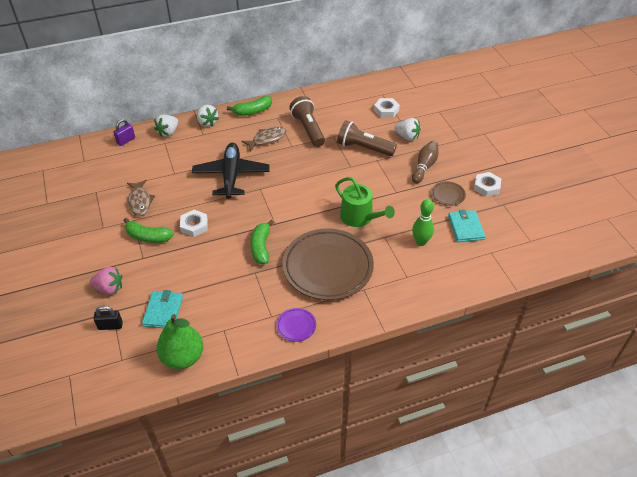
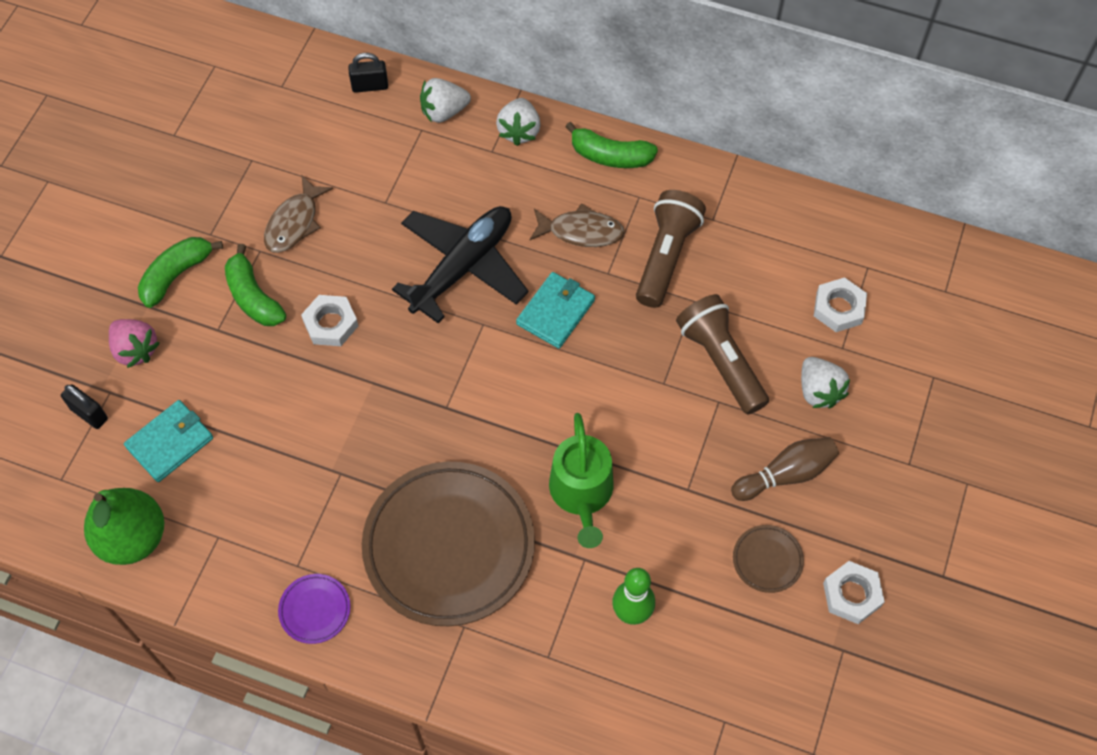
camera: 40 degrees right, 15 degrees up
(126, 140) = (370, 86): purple padlock -> black padlock
(261, 247) = (388, 436): green banana -> green banana (176, 275)
(465, 227) = (731, 644): turquoise wallet -> turquoise wallet (555, 312)

